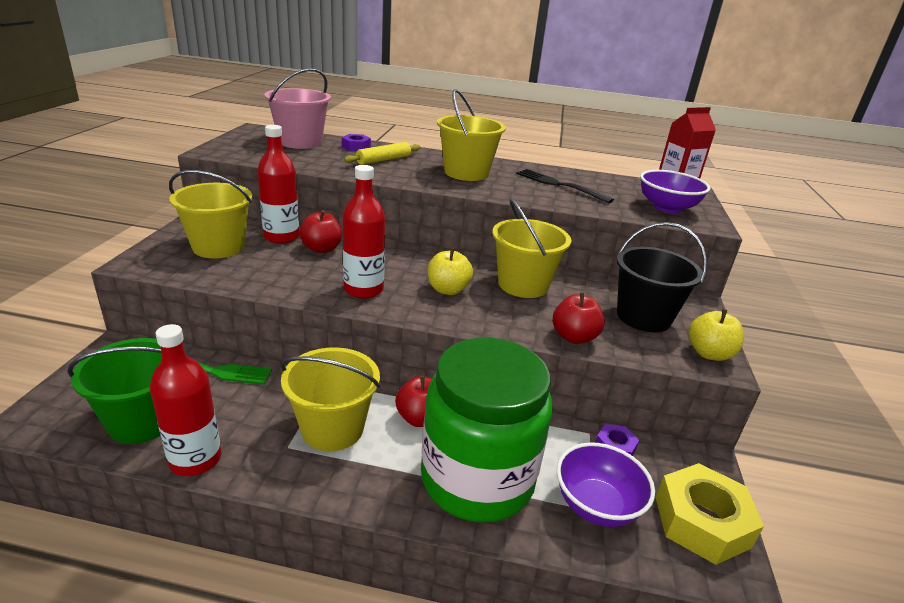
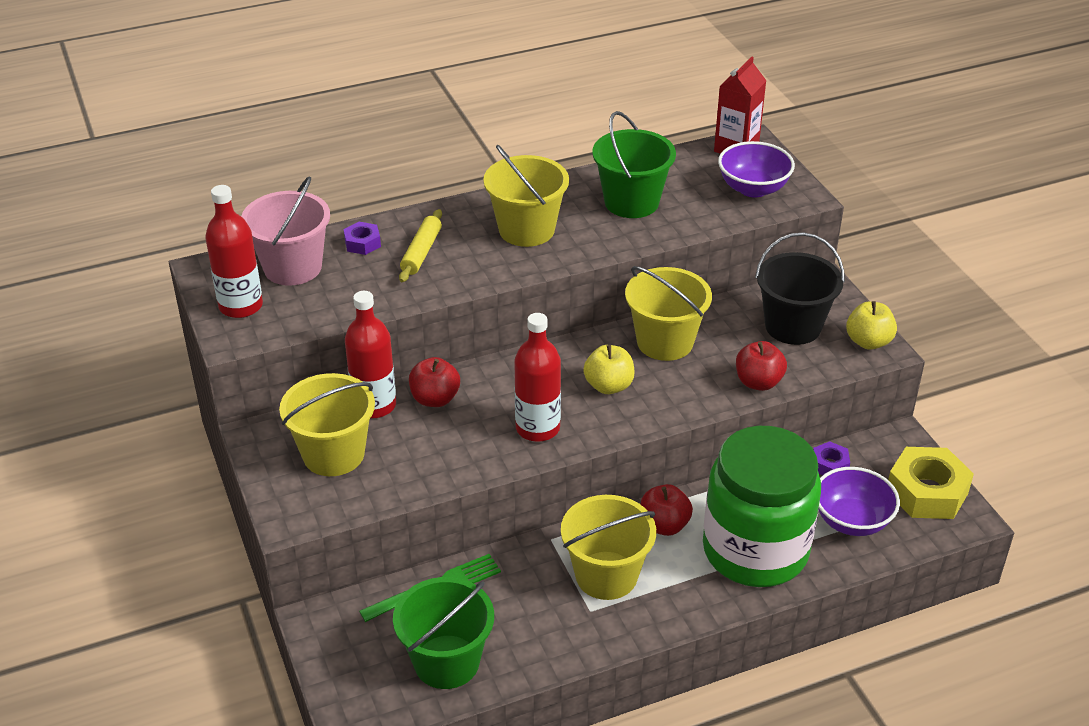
camera: 30 degrees left, 10 degrees up
(195, 459) = (534, 663): red bottle -> red bottle (241, 306)
(559, 185) = (631, 202): black fork -> green bucket

